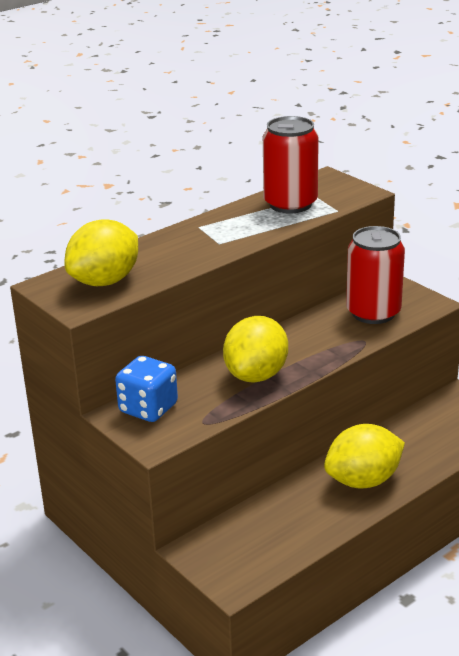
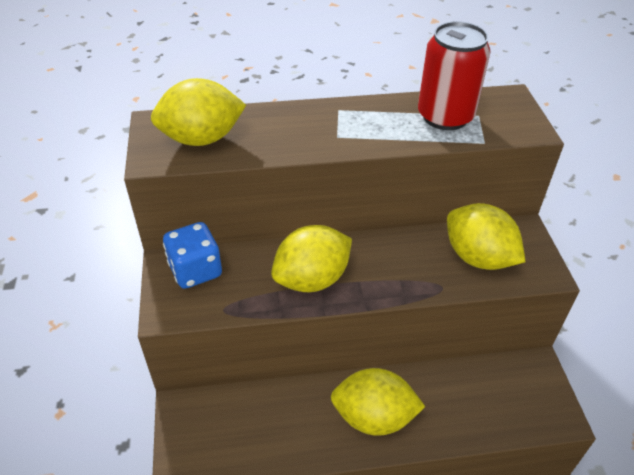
camera: 30 degrees right, 15 degrees up
(373, 313) = (478, 257): red can -> yellow lemon

